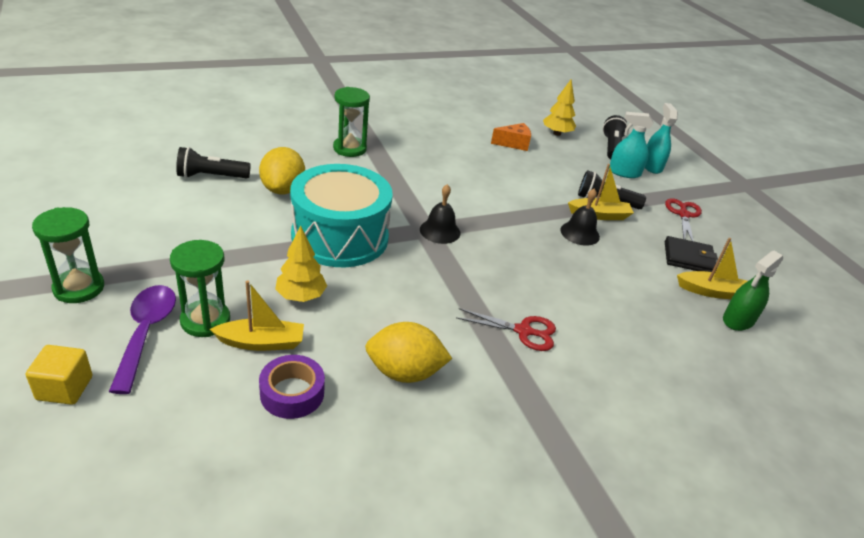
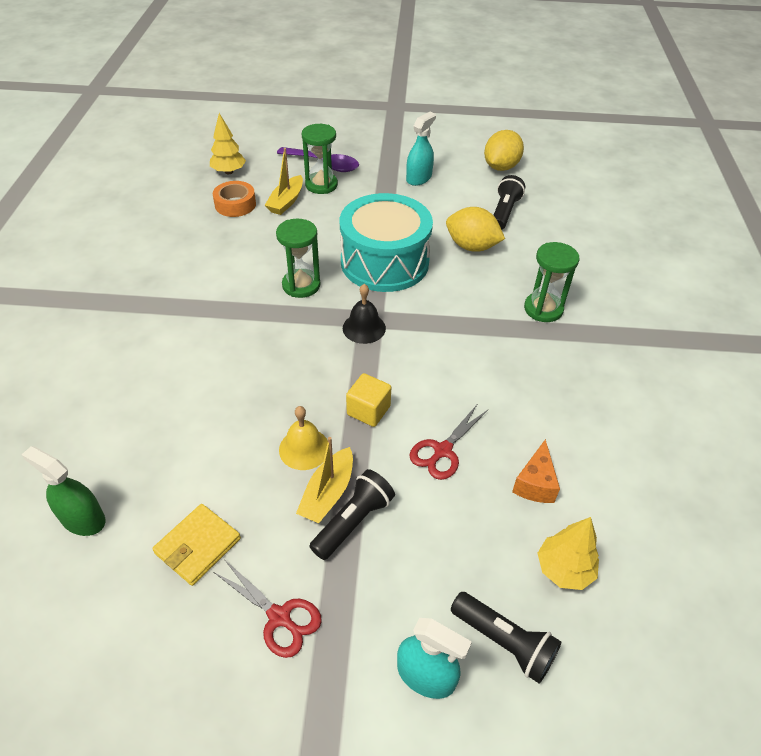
camera: 120 degrees right, 10 degrees up
(64, 388) = (297, 139): yellow cube -> yellow cube (368, 410)
(79, 288) = (381, 147): green hourglass -> green hourglass (301, 285)
(292, 393) = (235, 204): purple tape -> orange tape
(301, 296) = (320, 226): yellow tree -> yellow tree (229, 172)
(404, 372) = (214, 252): yellow lemon -> yellow lemon (500, 167)
(523, 331) = (203, 329): red scissors -> red scissors (442, 451)
(580, 233) = (304, 448): black bell -> yellow bell
(624, 172) = (418, 605): turquoise spray bottle -> turquoise spray bottle (419, 178)
(688, 258) = (198, 546): black wallet -> yellow wallet
(712, 291) = (134, 526): yellow boat -> none
(738, 320) = (83, 519): green spray bottle -> green spray bottle turned 45 degrees counterclockwise

